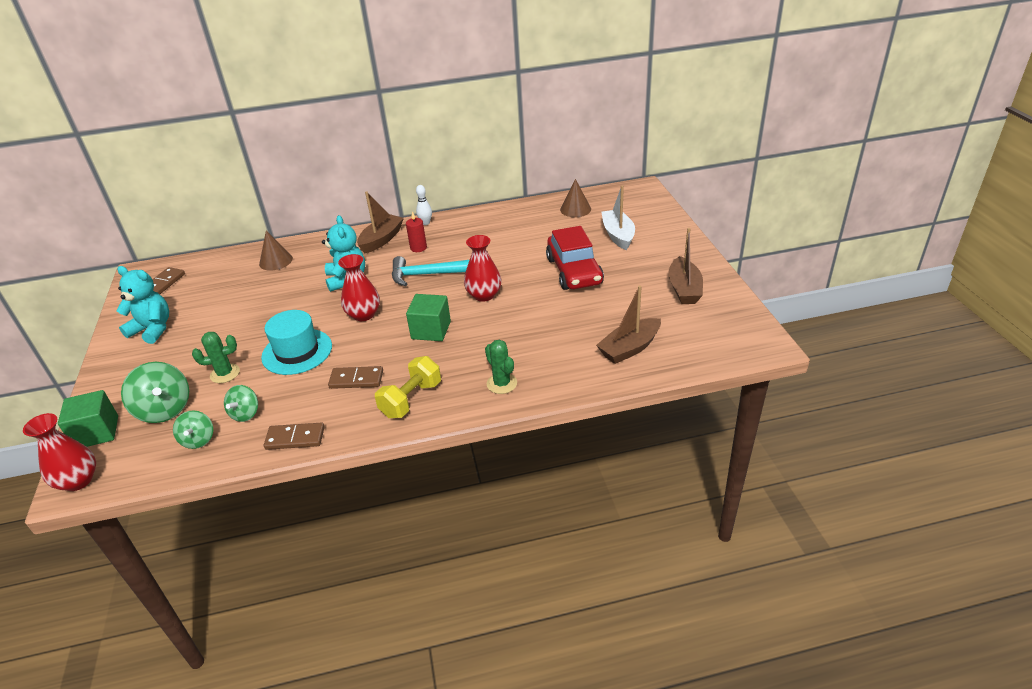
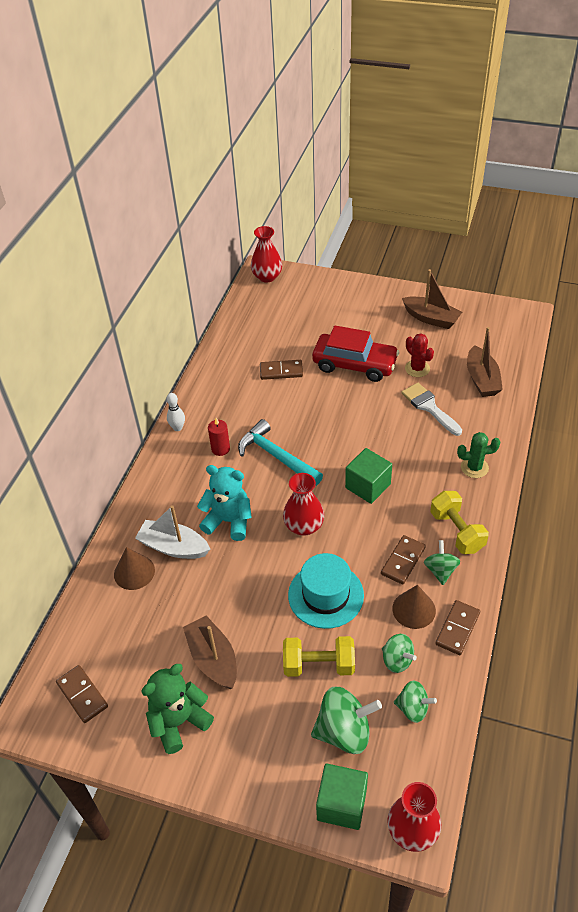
camera: 60 degrees left, 10 degrees up
(152, 329) = (179, 722): turquoise teddy bear -> green teddy bear
(225, 373) = (319, 665): green cactus -> yellow dumbbell
(358, 405) = (440, 570): none -> green spinning top
(381, 240) = (177, 471): brown boat -> brown boat (213, 659)
(430, 274) = (276, 456): turquoise hammer -> turquoise hammer turned 105 degrees clockwise
(484, 295) = (342, 432): red vase -> red vase (267, 277)
(529, 241) = (281, 371): none -> brown domino
(559, 330) = (429, 407): none -> white brush
(575, 209) = (257, 322): brown cone -> brown cone (414, 609)
(604, 305) = (417, 368): none -> red cactus
(618, 235) = (324, 317): white boat -> white boat (173, 547)

